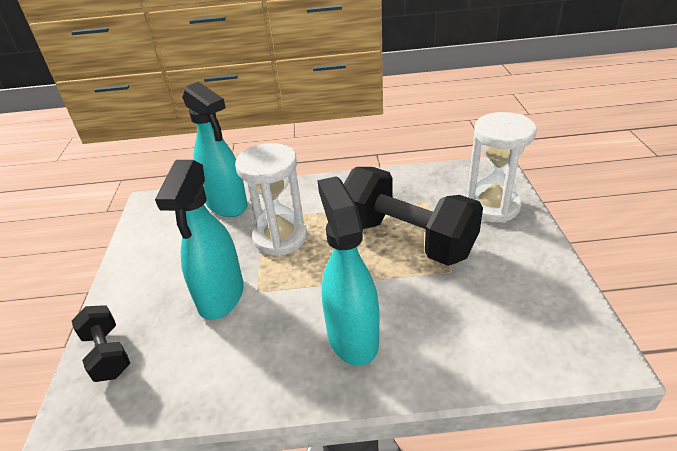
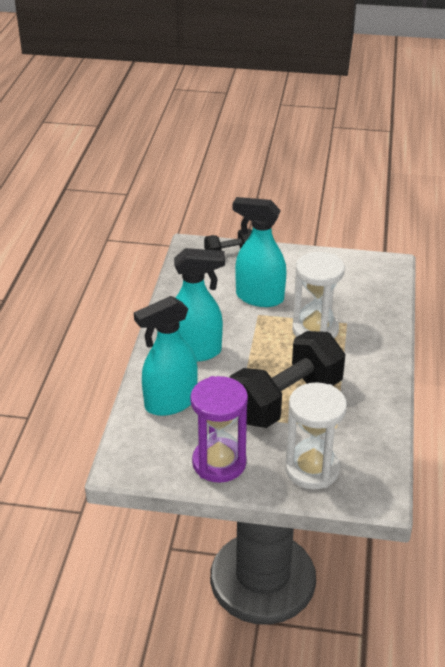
camera: 100 degrees right, 0 degrees up
(227, 205) = (373, 304): turquoise spray bottle -> turquoise spray bottle (170, 403)
(531, 269) = (219, 463): none -> purple hourglass

